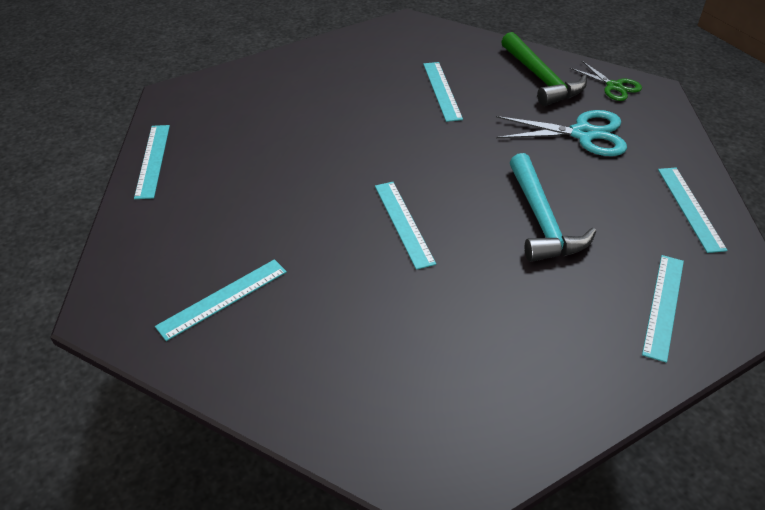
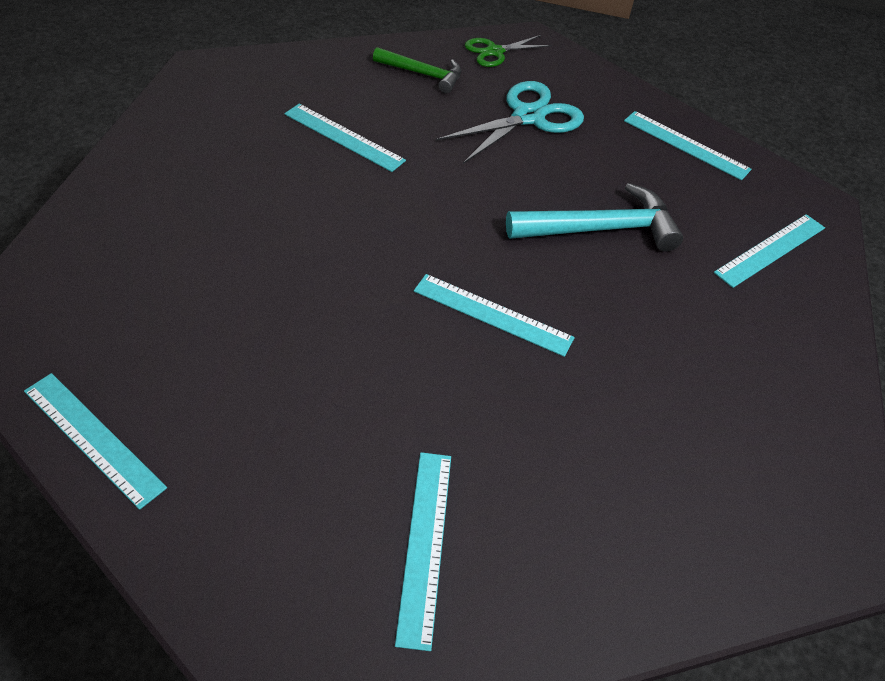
camera: 50 degrees left, 5 degrees up
(541, 78) = (423, 74): green hammer -> green hammer, size x0.64
(542, 220) = (600, 229): turquoise hammer -> turquoise hammer turned 45 degrees counterclockwise
(614, 86) = (495, 52): green scissors -> green scissors turned 150 degrees clockwise
(663, 305) = (770, 249): turquoise ruler -> turquoise ruler turned 75 degrees clockwise

